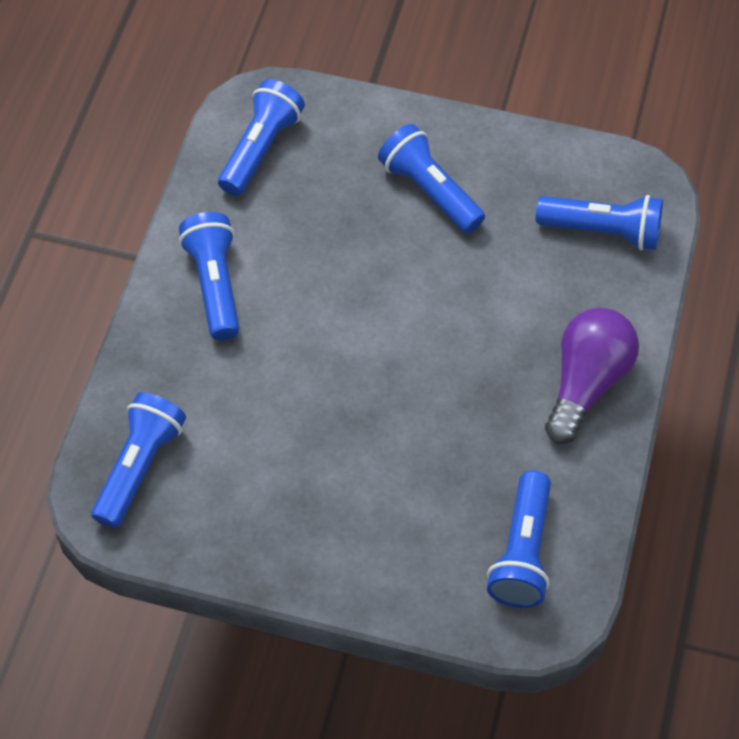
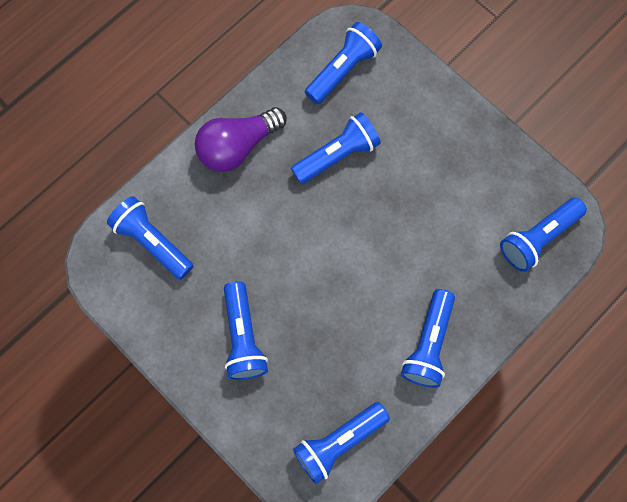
camera: 150 degrees left, 15 degrees up
(455, 437) = (337, 155): none -> blue flashlight

